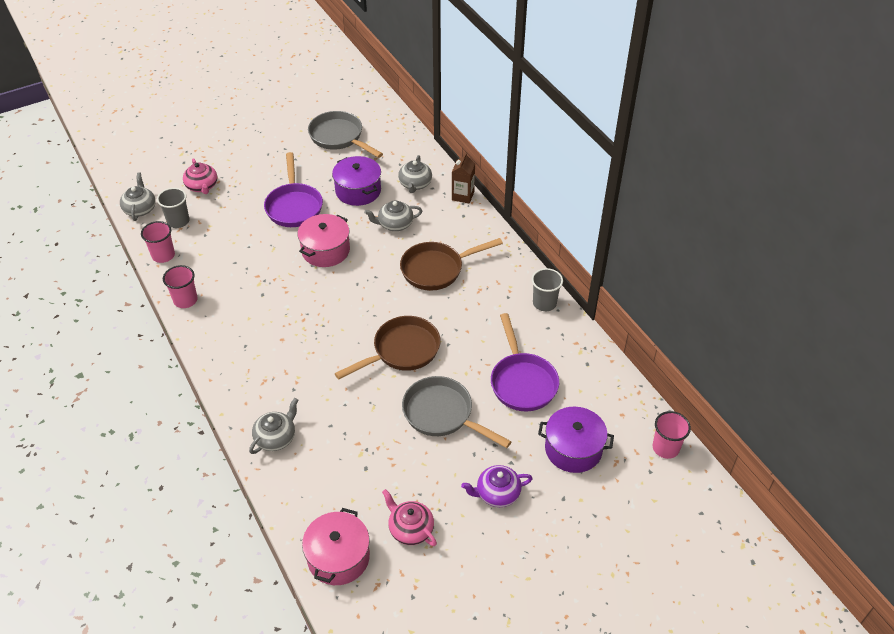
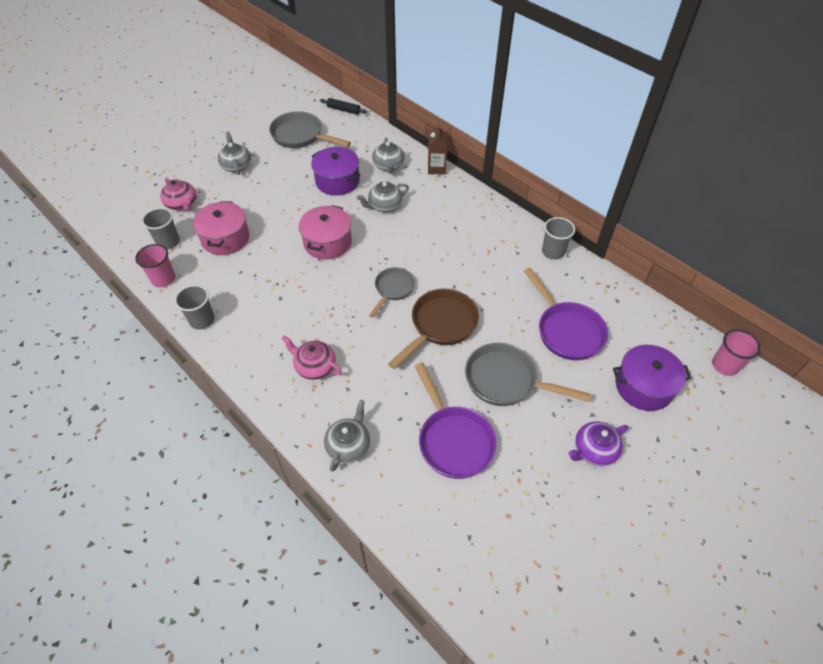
camera: 15 degrees left, 5 degrees up
(140, 209) = (124, 237): grey teapot -> grey teapot (236, 165)
(185, 300) = (202, 320): pink cup -> grey cup
(294, 206) = (281, 206): purple pan -> purple pan (453, 440)
(338, 557) = (465, 564): pink pot -> pink pot (225, 238)
(370, 308) = (393, 289): none -> grey pan
(392, 116) = (343, 110): none -> black rolling pin
(410, 529) = (526, 511): pink teapot -> pink teapot (314, 366)
(436, 269) = (441, 240): brown pan -> none

